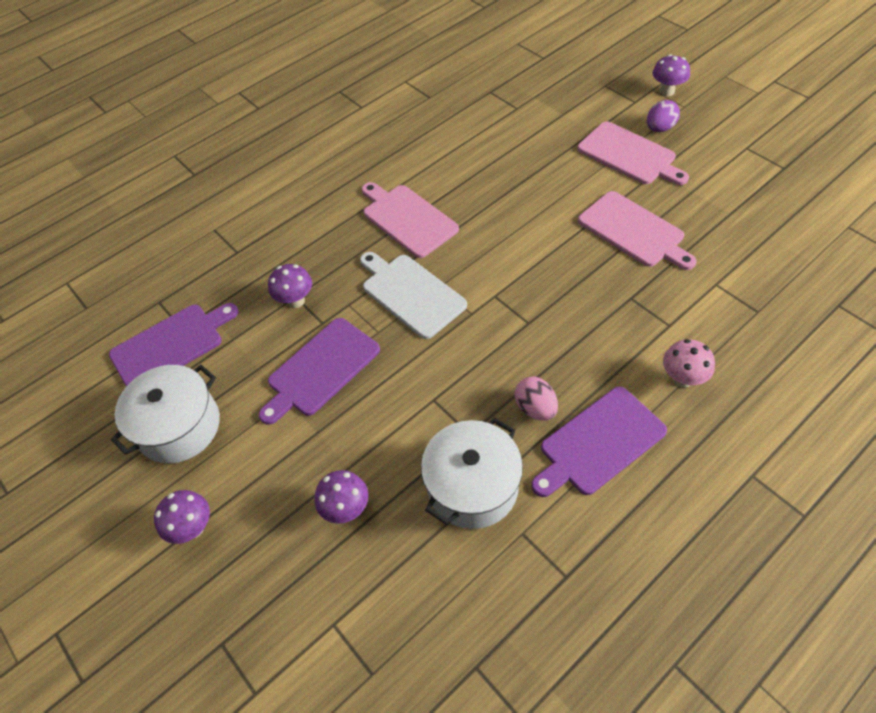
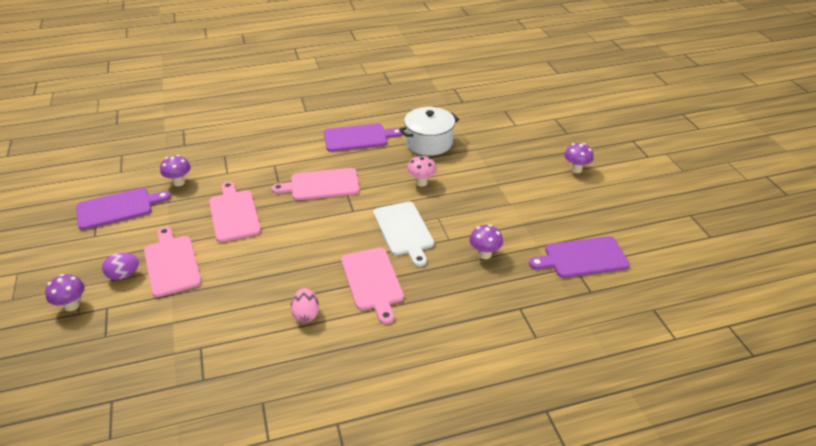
camera: 160 degrees left, 15 degrees down
(179, 426) = (580, 212): white pot -> none
(321, 369) = (483, 210): purple cutting board -> purple cutting board (118, 208)
(346, 509) = (494, 153): purple mushroom -> purple mushroom (179, 182)
(535, 408) = (376, 157): pink egg -> pink egg (306, 314)
(570, 319) = (321, 185): none -> pink cutting board
(682, 378) = (295, 145): pink mushroom -> pink mushroom (421, 182)

